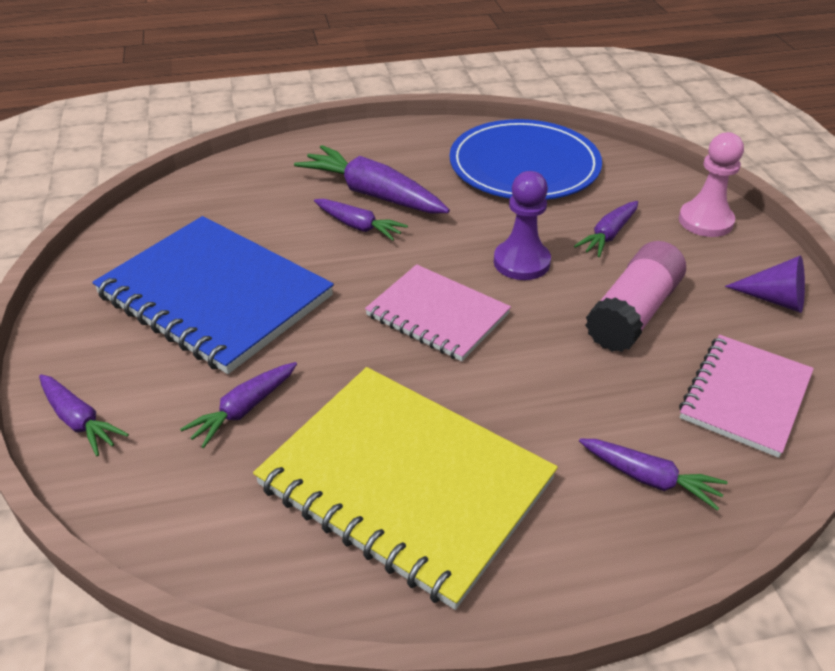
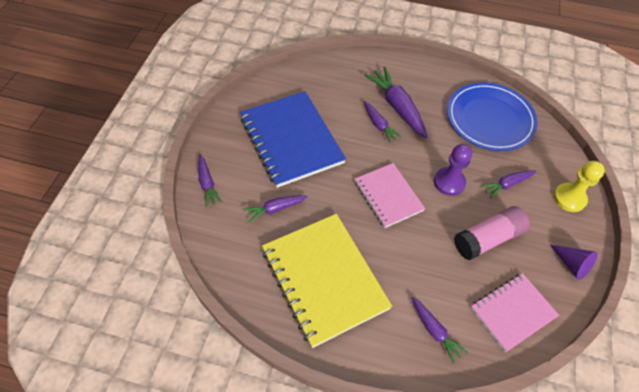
camera: 25 degrees right, 15 degrees up
(705, 221) = (569, 198): pink pawn -> yellow pawn

